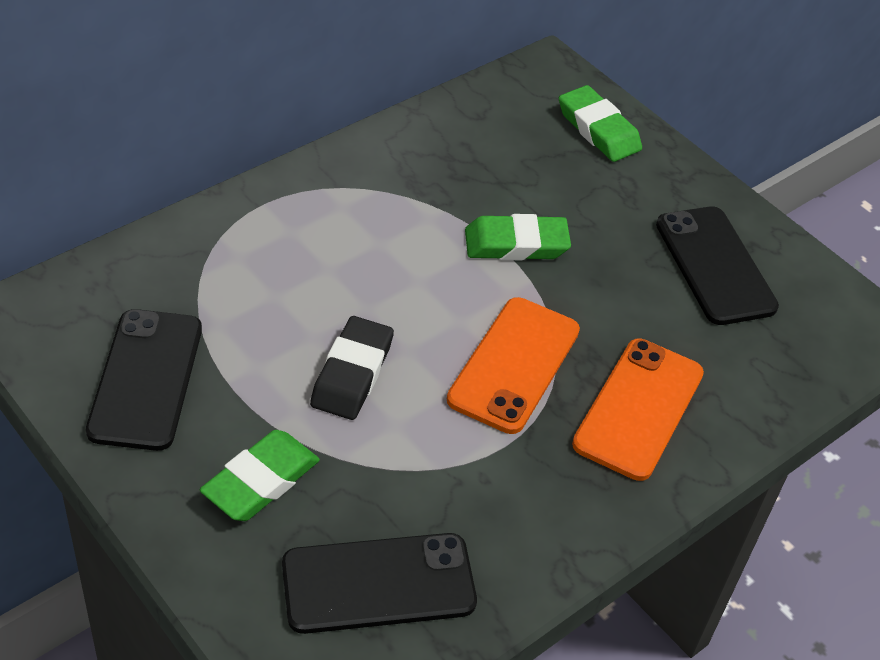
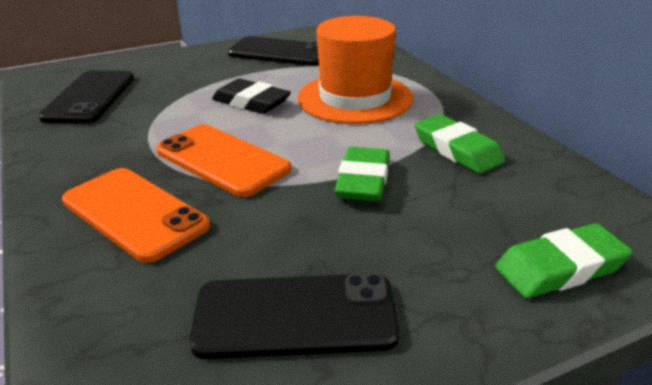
camera: 110 degrees right, 15 degrees down
(260, 481) = (188, 74): green eraser -> green eraser (457, 150)
(316, 268) = (355, 98): none -> orange hat

